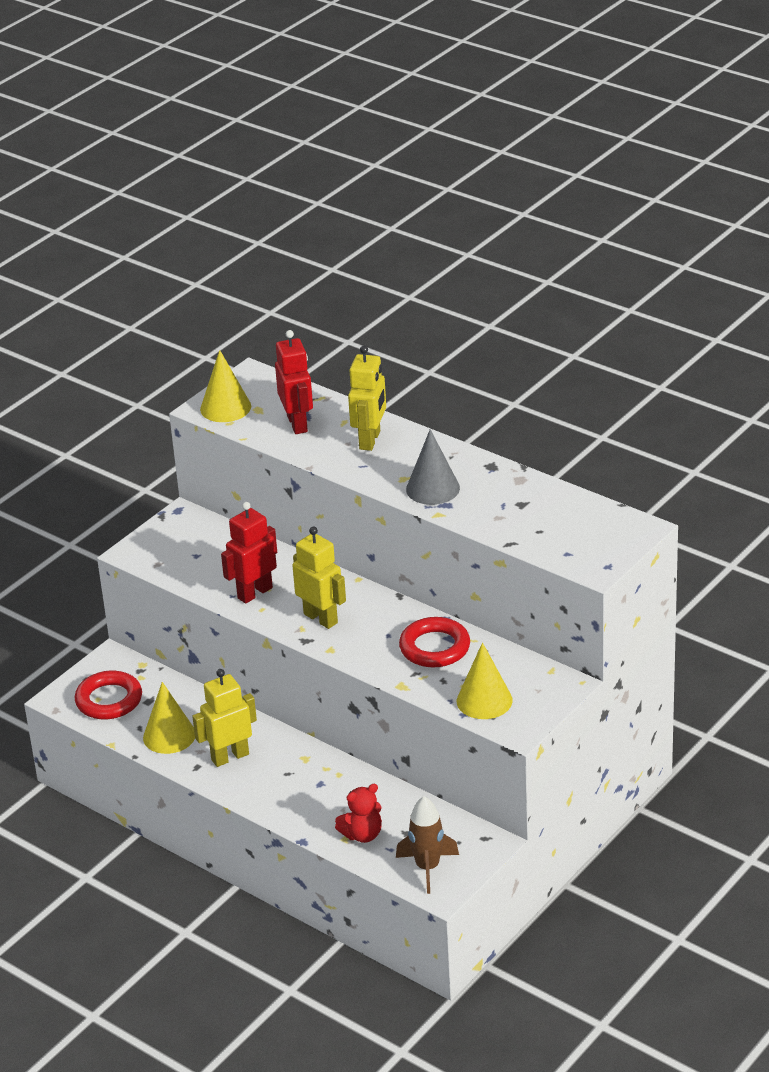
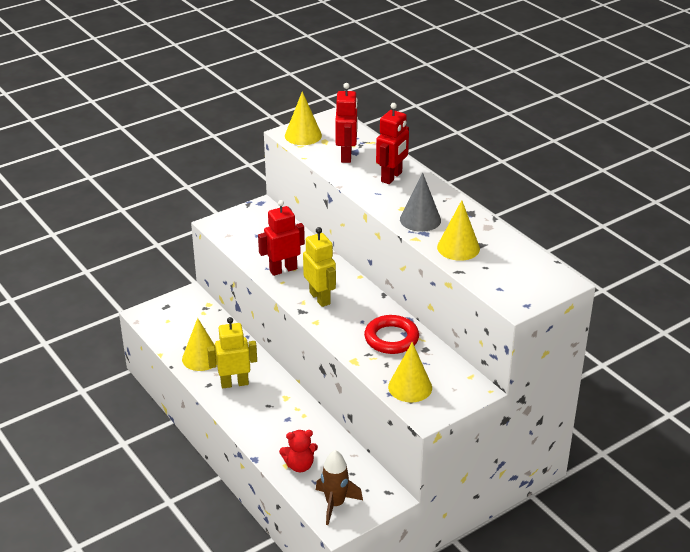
camera: 15 degrees right, 0 degrees up
(109, 700) = (174, 323): red ring -> none
(370, 440) = (392, 177): yellow robot -> red robot
(496, 514) = (458, 248): none -> yellow cone

